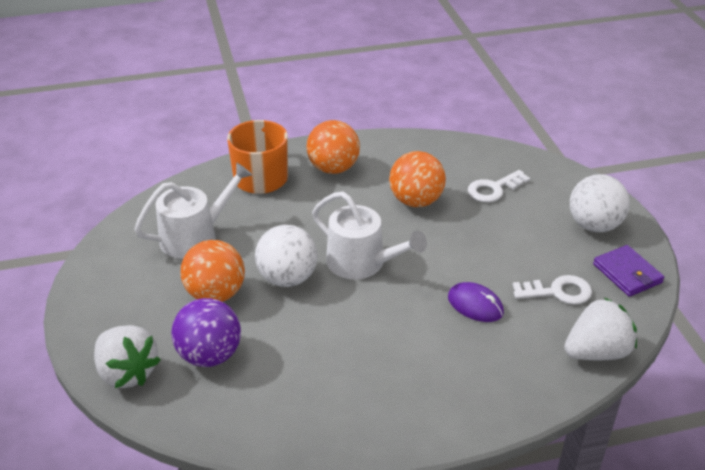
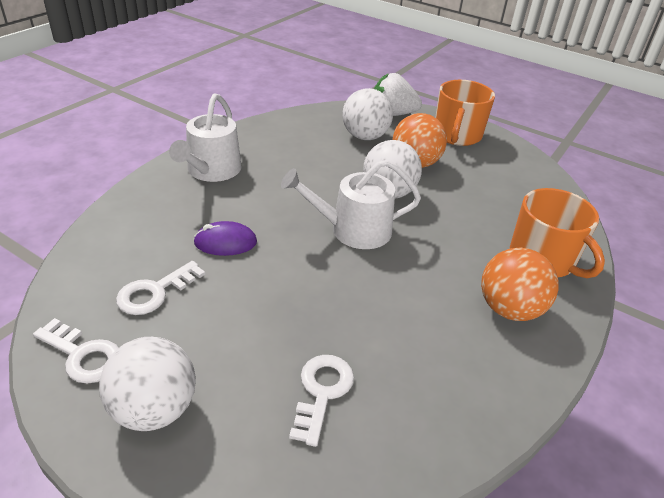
camera: 135 degrees right, 0 degrees up
(117, 303) = (457, 135): none -> orange mug
(195, 236) = (492, 188): white watering can -> white watering can (211, 171)
(210, 355) = (365, 136): purple ball -> white ball
(416, 201) = (385, 318): orange ball -> none
(596, 352) = (90, 254): white strawberry -> none
(627, 273) = (83, 355): purple wallet -> white key

